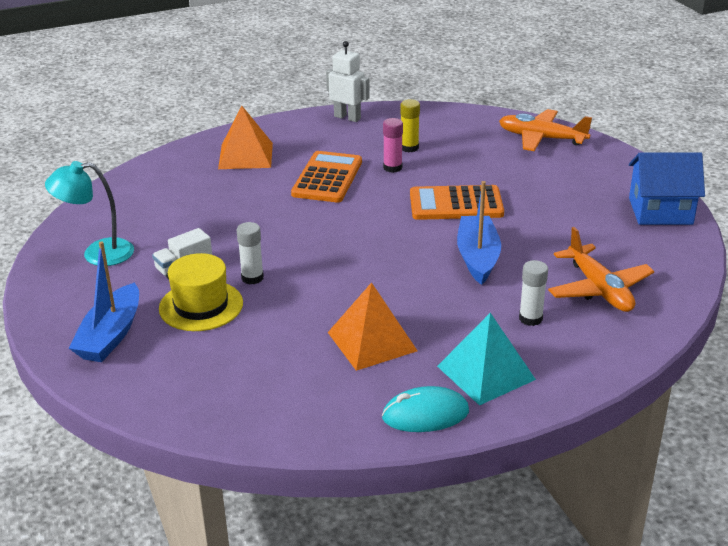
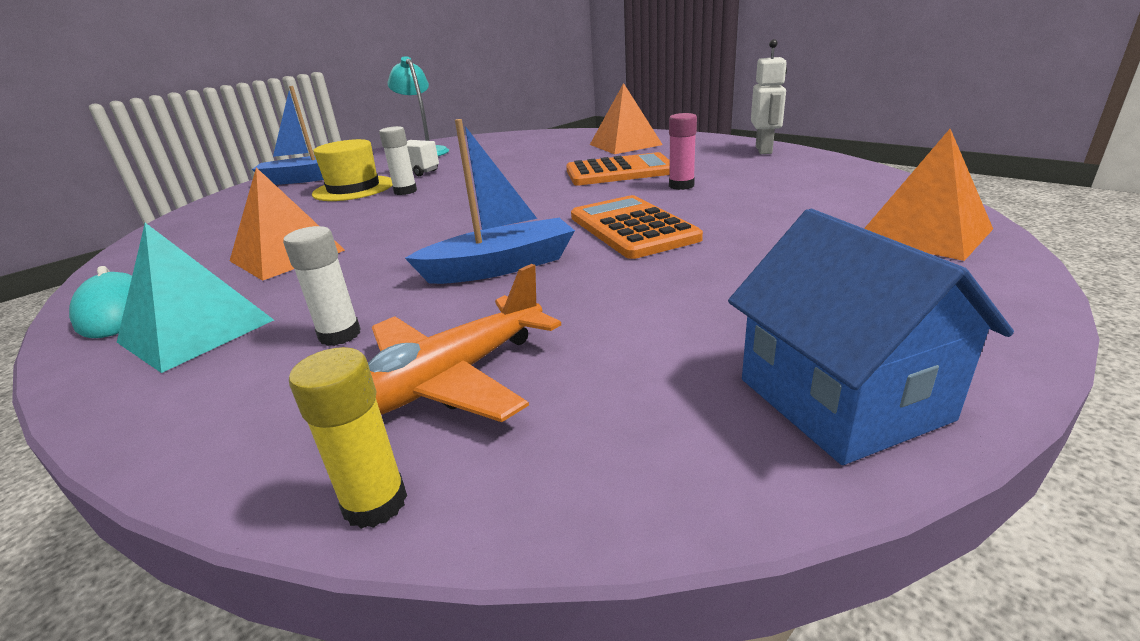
camera: 70 degrees right, 5 degrees down
(409, 148) = (742, 181): yellow glue stick -> yellow glue stick (375, 503)
(541, 138) = (924, 233): orange plane -> orange pyramid

